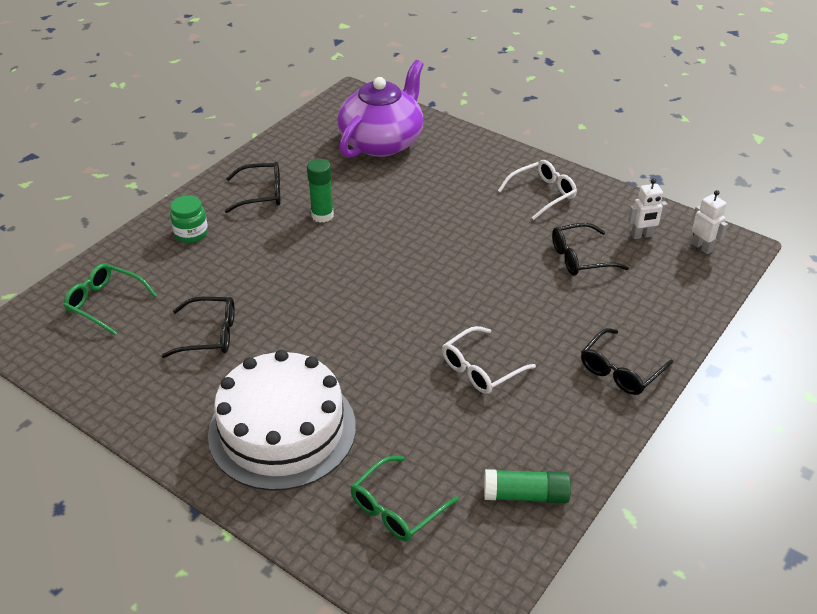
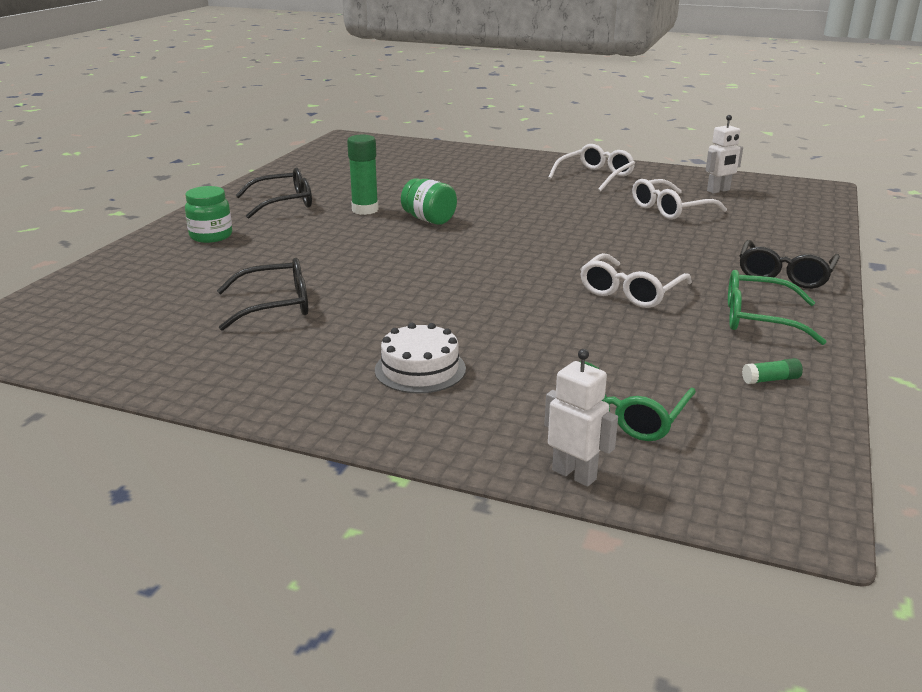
camera: 15 degrees left, 15 degrees down
(105, 303) = (119, 297): green glasses -> green glasses (759, 319)
(282, 430) = (420, 369): white cake -> white cake, size x0.45
(368, 239) = (429, 220): none -> green jar
(382, 142) = (401, 161): purple teapot -> none
(525, 495) = (770, 380): green glue stick -> green glue stick, size x0.50
(580, 258) = (670, 209): black glasses -> white glasses
(702, 247) = (784, 192): white robot -> white robot (574, 474)

